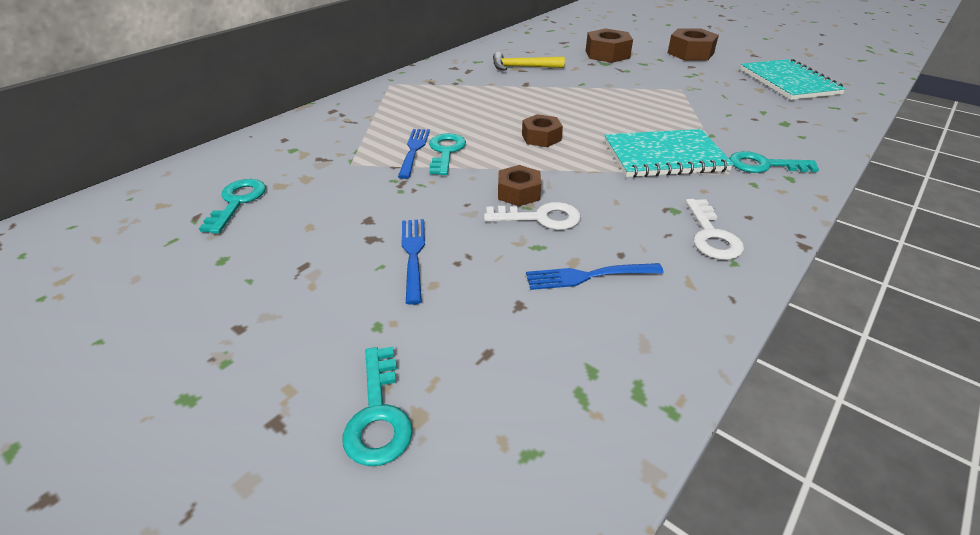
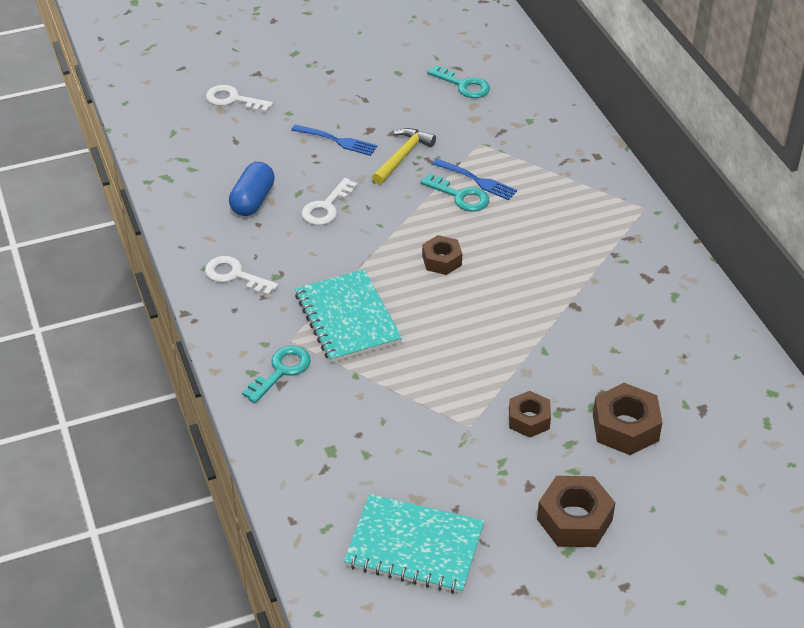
camera: 120 degrees right, 5 degrees up
(378, 414) = (233, 100): turquoise key -> white key
(518, 193) = (366, 210): brown nut -> brown nut (529, 419)
(522, 67) = (628, 325): yellow hammer -> yellow hammer (402, 156)
(589, 276) = (253, 201): blue fork -> blue capsule
(664, 156) = (348, 318): turquoise notebook -> turquoise notebook turned 45 degrees counterclockwise

